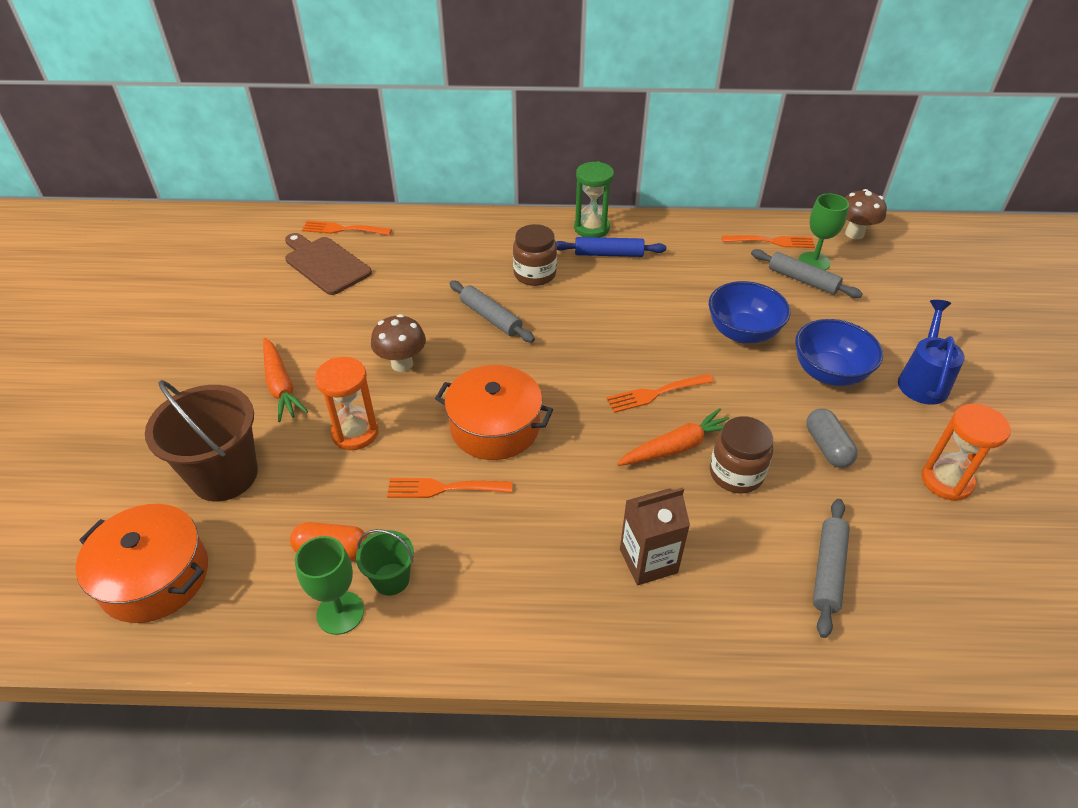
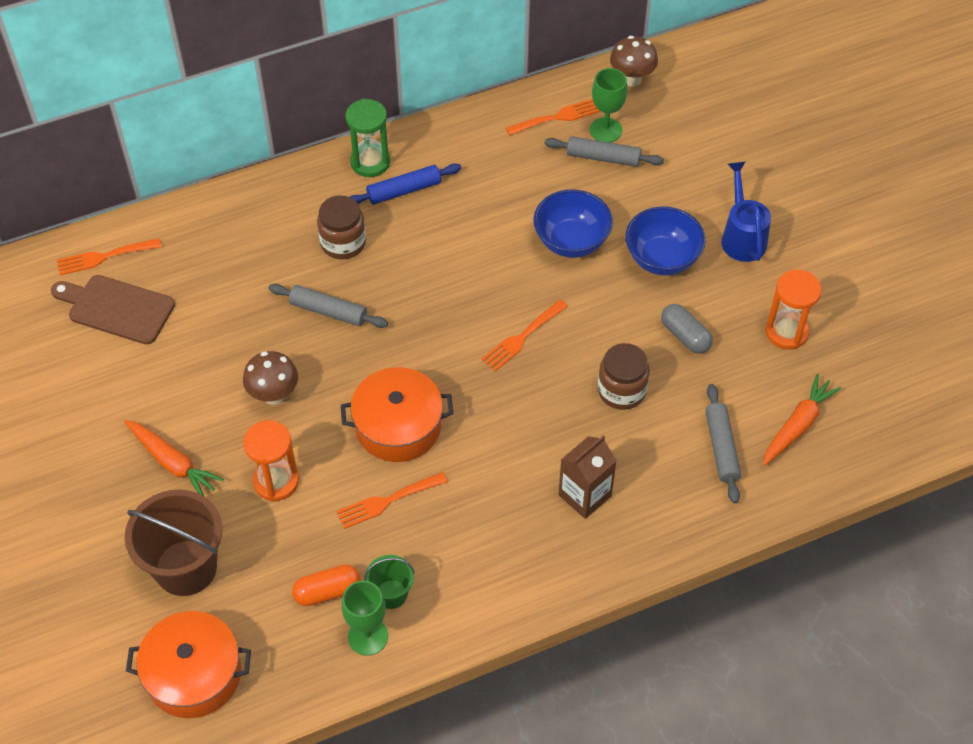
camera: 25 degrees left, 10 degrees up
(677, 447) = (563, 384): orange carrot -> orange carrot (797, 425)

